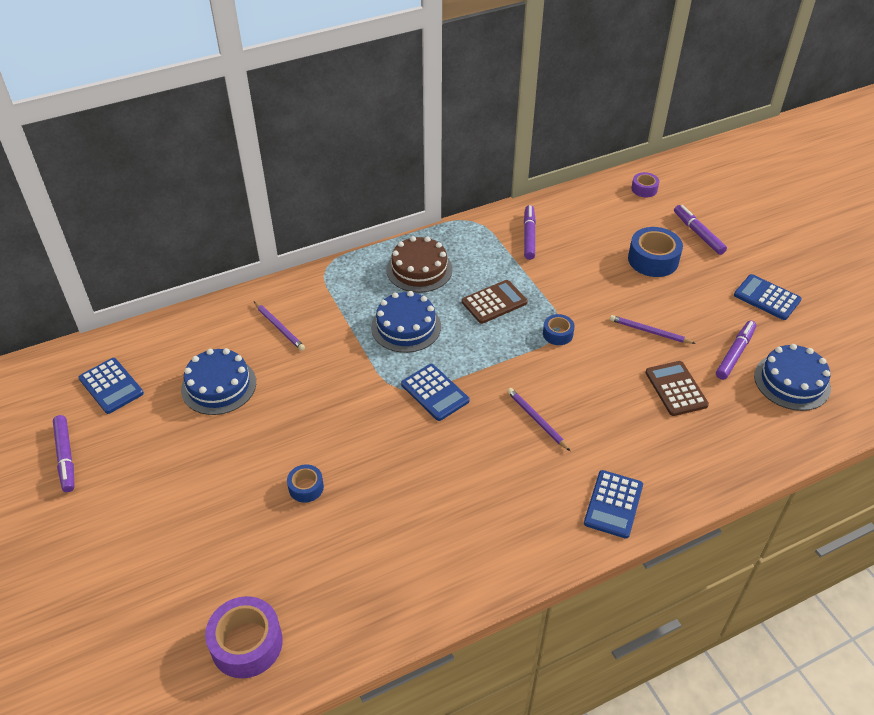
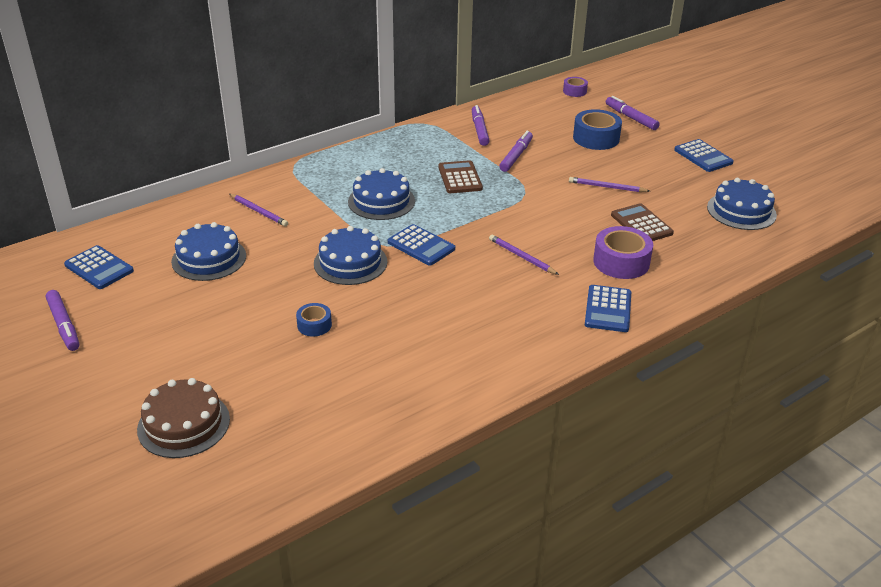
camera: 10 degrees left, 10 degrees down
(247, 643) = (284, 447): purple tape -> purple tape (621, 262)
(358, 407) = (350, 262): none -> blue cake
(419, 269) = (383, 160): brown cake -> brown cake (184, 424)
(494, 302) = (460, 178): brown calculator -> brown calculator turned 60 degrees counterclockwise
(557, 334) = (524, 195): blue tape -> none
(735, 353) = (686, 196): purple marker -> purple marker (516, 156)
(767, 298) = (703, 156): blue calculator -> blue calculator turned 150 degrees counterclockwise

